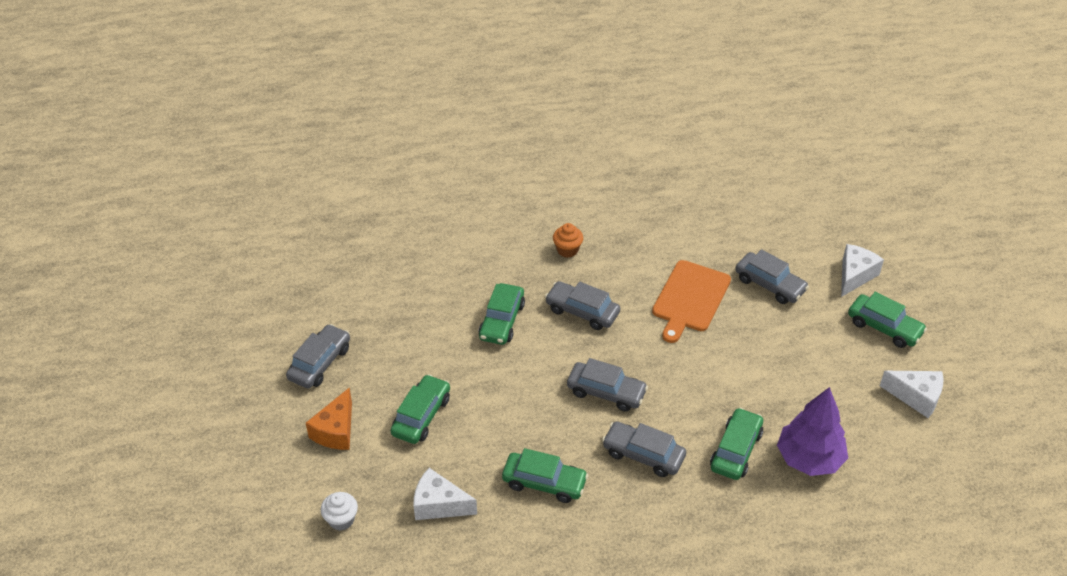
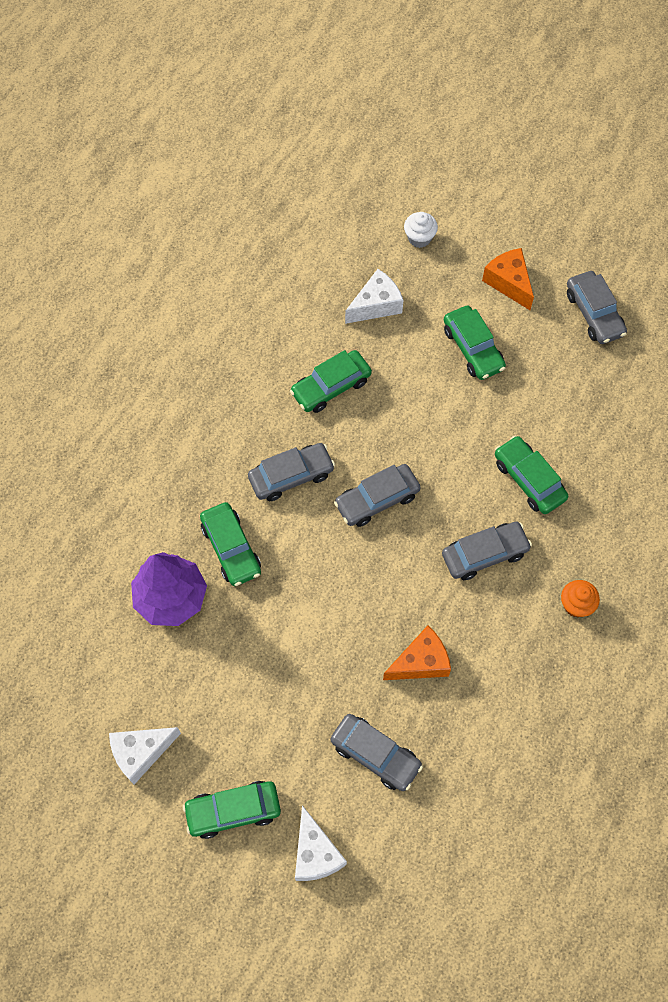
camera: 130 degrees right, 20 degrees up
(690, 299) = (421, 662): orange cutting board -> orange cheese
(770, 284) = (375, 755): grey car -> grey car turned 135 degrees counterclockwise

